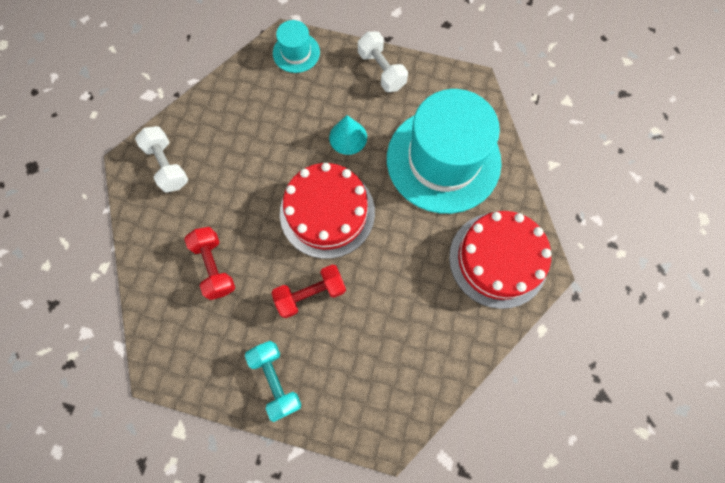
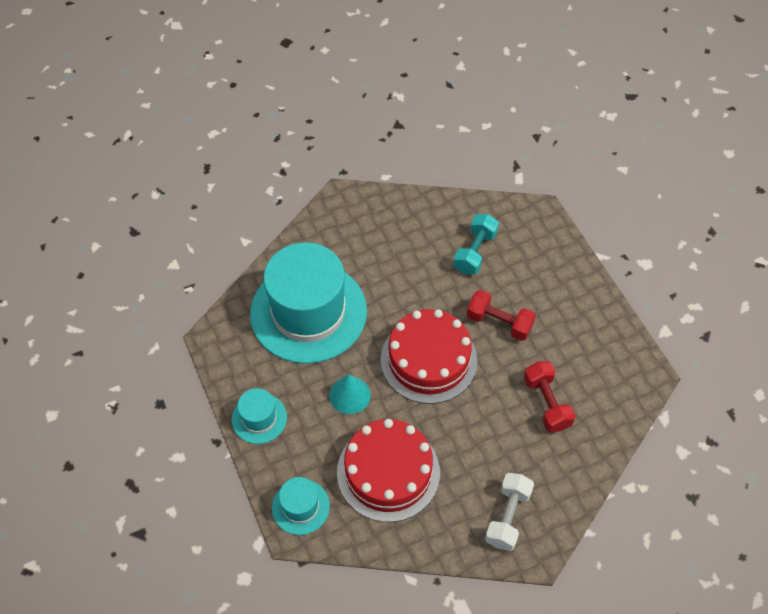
camera: 130 degrees left, 15 degrees down
(214, 266) = (546, 403): red dumbbell -> red dumbbell turned 45 degrees counterclockwise
(276, 380) = (575, 299): turquoise dumbbell -> turquoise dumbbell (474, 252)
(381, 70) = (259, 418): white dumbbell -> turquoise hat
(498, 259) = (359, 228): red cake -> red cake (388, 472)

